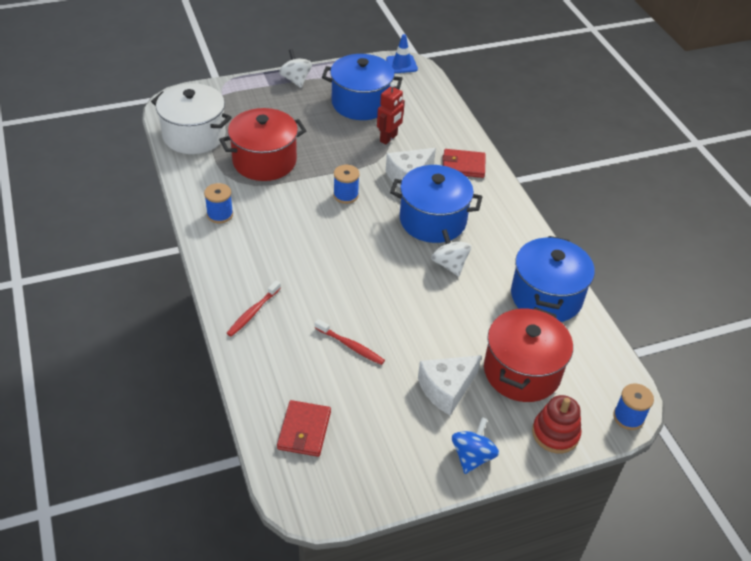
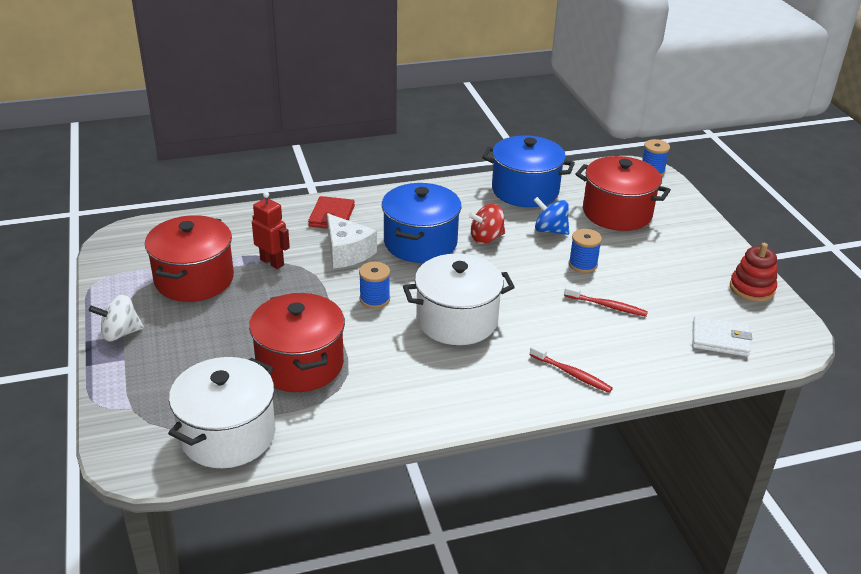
camera: 85 degrees left, 10 degrees down
(220, 214) = (404, 404): blue spool -> blue spool (583, 264)
(304, 430) = (720, 339): red wallet -> white wallet
(321, 243) = (457, 320): none -> white pot
(351, 346) = (607, 306): red toothbrush -> red toothbrush turned 75 degrees clockwise
(361, 103) = (194, 279): blue pot -> red pot
(401, 64) = (119, 242): blue traffic cone -> none
(446, 389) = (647, 253): white cheese -> none
(449, 264) = (486, 238): white spinning top -> red spinning top
(472, 456) = (715, 246): blue spinning top -> blue spinning top (550, 230)
(555, 433) = (678, 205): red stacking toy -> red stacking toy (752, 288)

